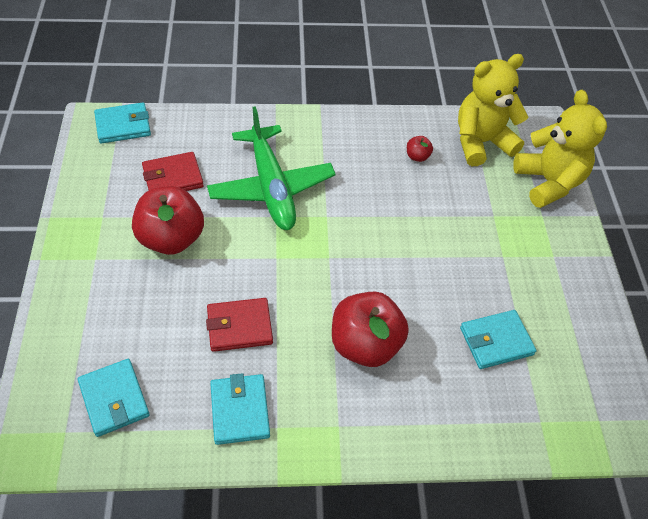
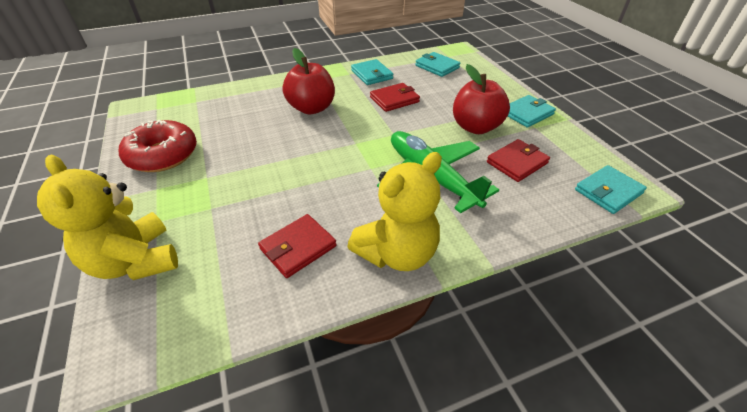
camera: 165 degrees right, 10 degrees down
(417, 156) = (298, 247): red apple -> red wallet
(481, 142) = (216, 292): yellow teddy bear -> yellow teddy bear (397, 253)
(496, 341) = (220, 127): turquoise wallet -> turquoise wallet (527, 113)
(560, 307) = (163, 155): none -> red donut

